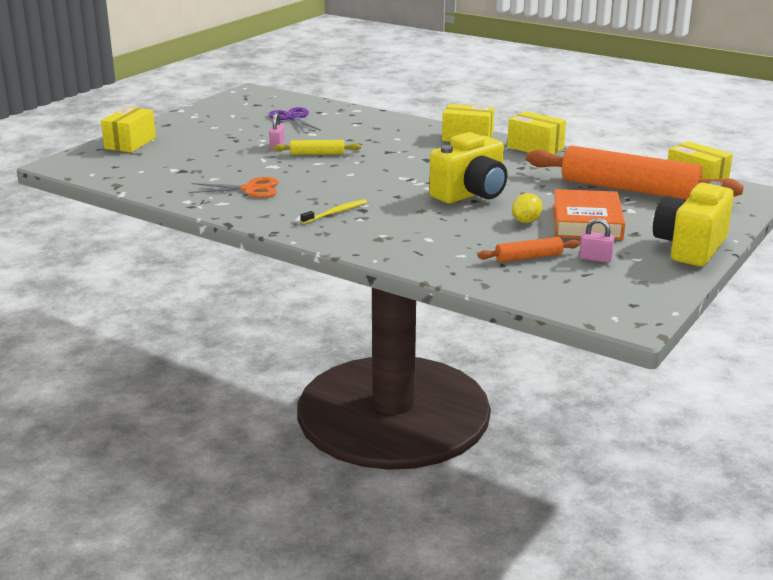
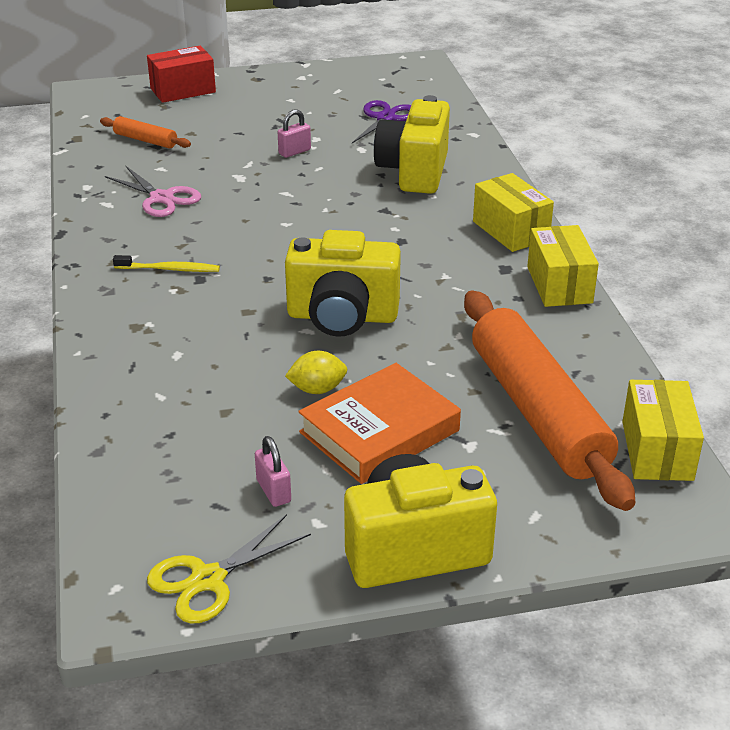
camera: 45 degrees right, 10 degrees up
(130, 143) = (183, 90): yellow box -> red box
(250, 189) = (161, 198): orange scissors -> pink scissors
(317, 154) = (310, 180): yellow rolling pin -> none
(364, 133) = (414, 172): none -> yellow camera
(528, 257) = (213, 442): orange rolling pin -> orange rolling pin (145, 140)
(642, 295) = (208, 579): none -> yellow scissors

